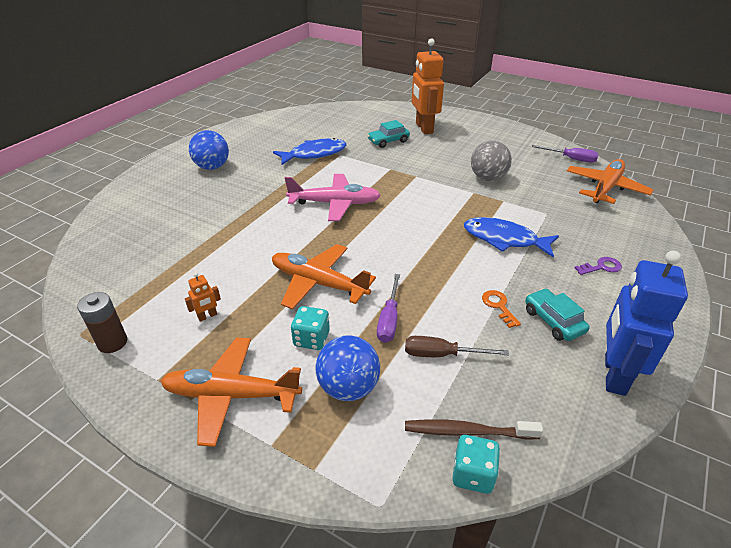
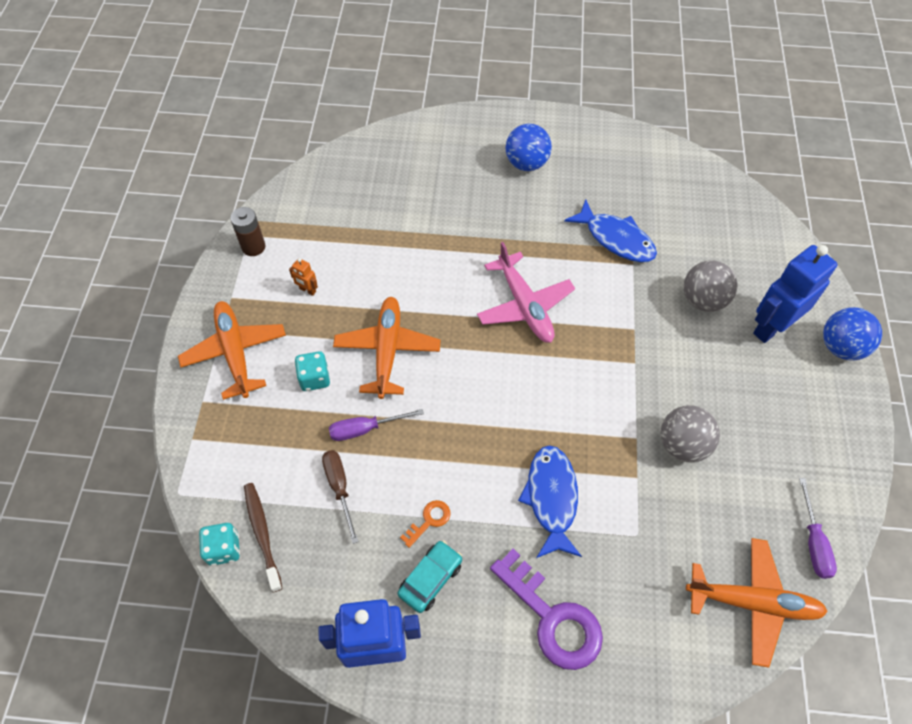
camera: 65 degrees right, 20 degrees up
(348, 387) = (273, 429): blue ball -> blue ball (841, 347)
(388, 141) = (703, 300): turquoise car -> grey ball
(424, 128) = (771, 327): orange robot -> blue robot
(601, 267) = (553, 618): purple key -> purple key, size x2.19

